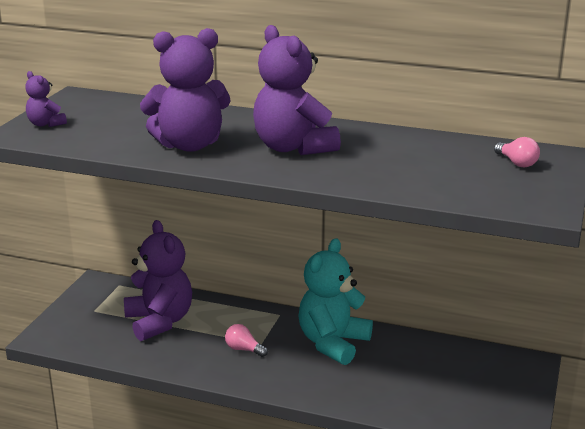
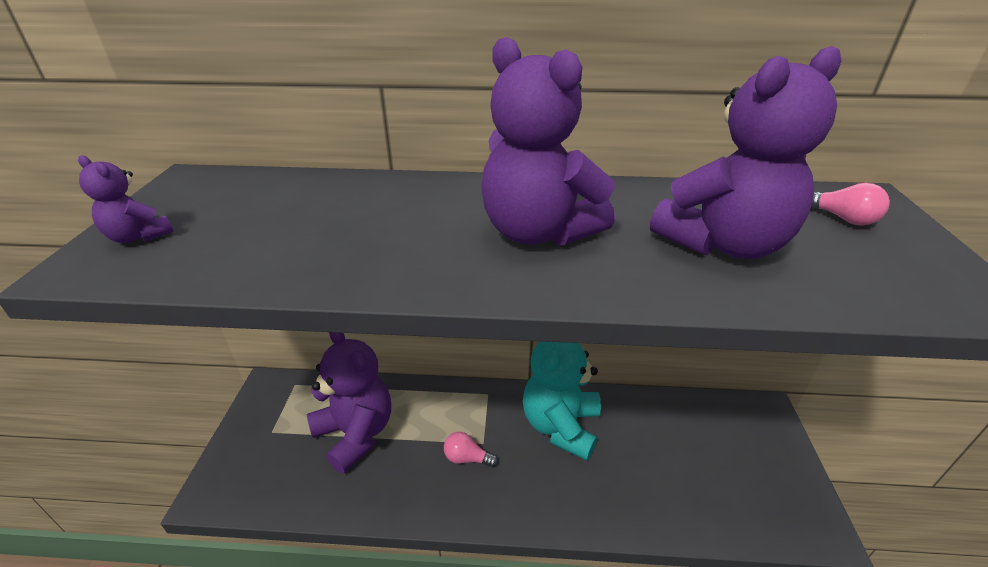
camera: 15 degrees left, 10 degrees up
(189, 145) = (383, 248): purple teddy bear -> purple teddy bear (723, 244)

